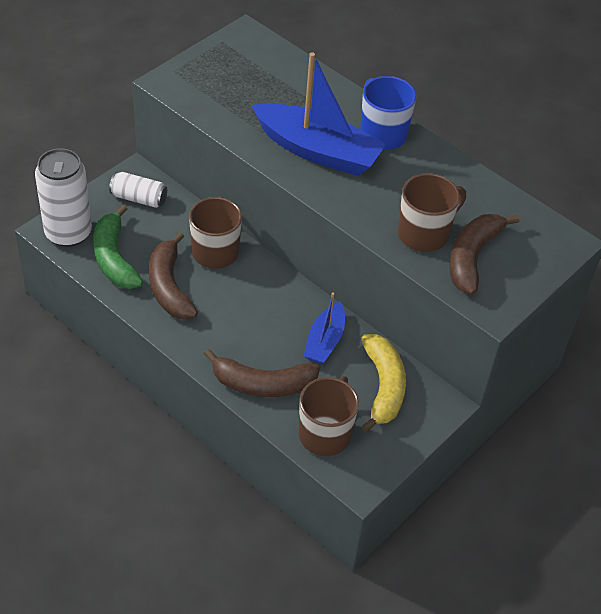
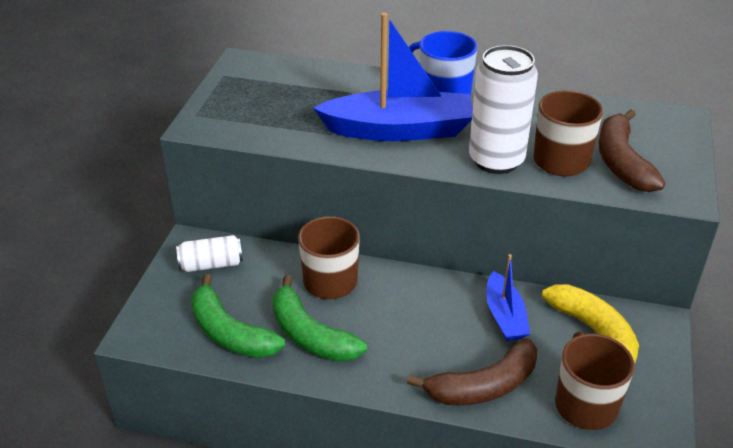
camera: 25 degrees left, 10 degrees down
(68, 233) = (159, 329): white can -> white can (496, 160)
(169, 287) = (310, 335): brown banana -> green banana

